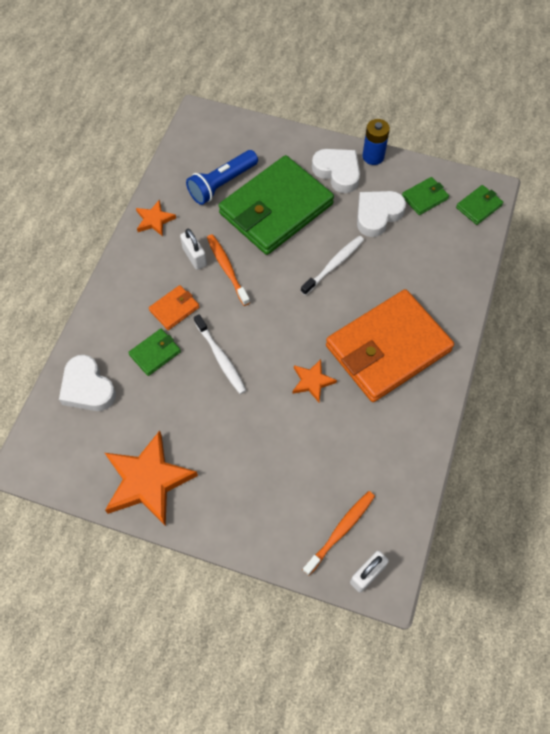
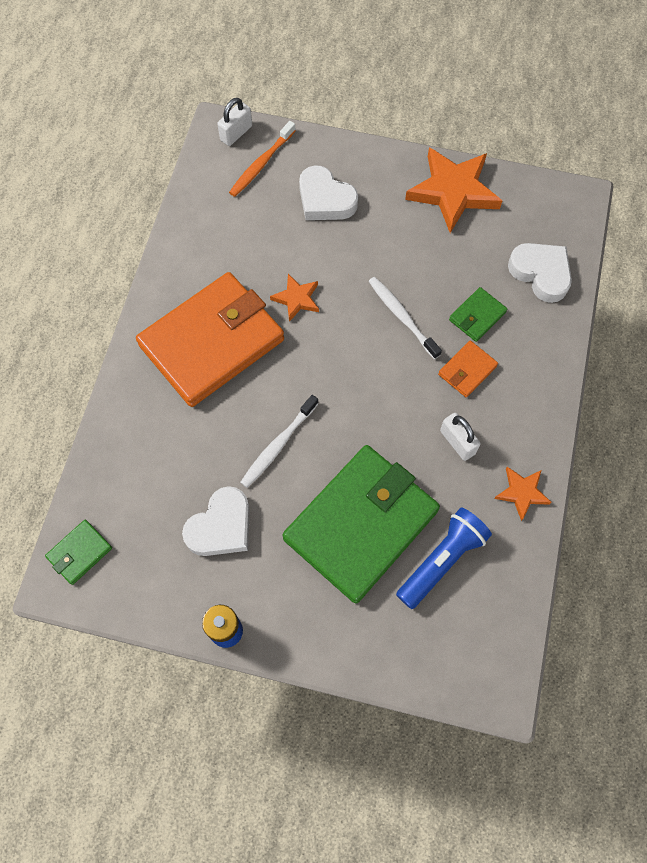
camera: 175 degrees right, 5 degrees up
(227, 269) = (413, 428): orange toothbrush -> none
(337, 172) = (278, 596): white heart -> white heart (325, 199)
(424, 198) = (154, 561): green wallet -> none

